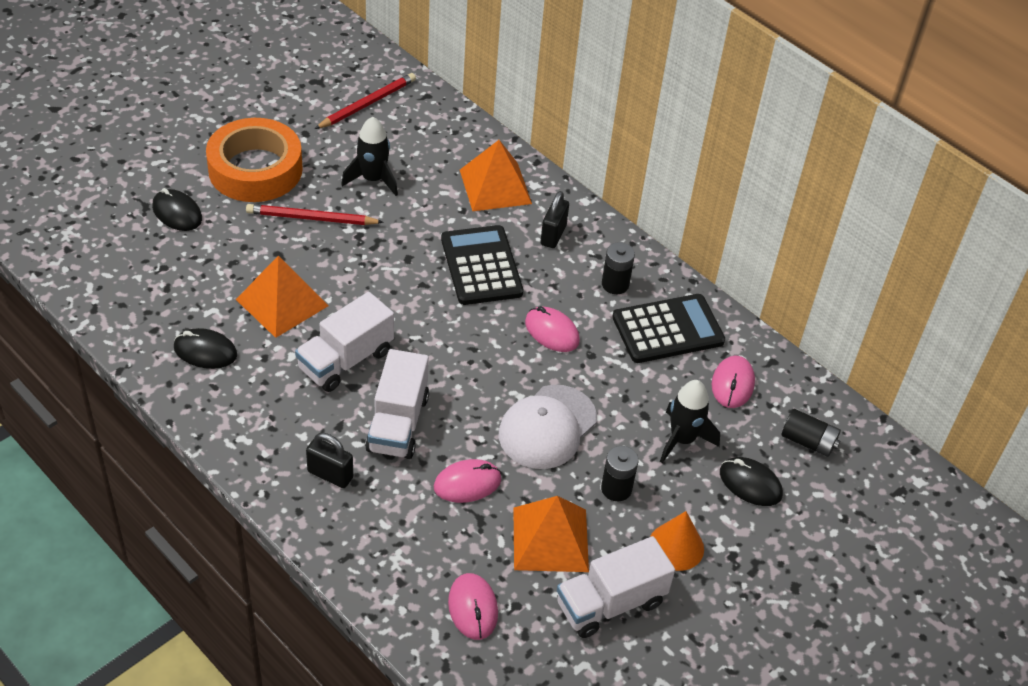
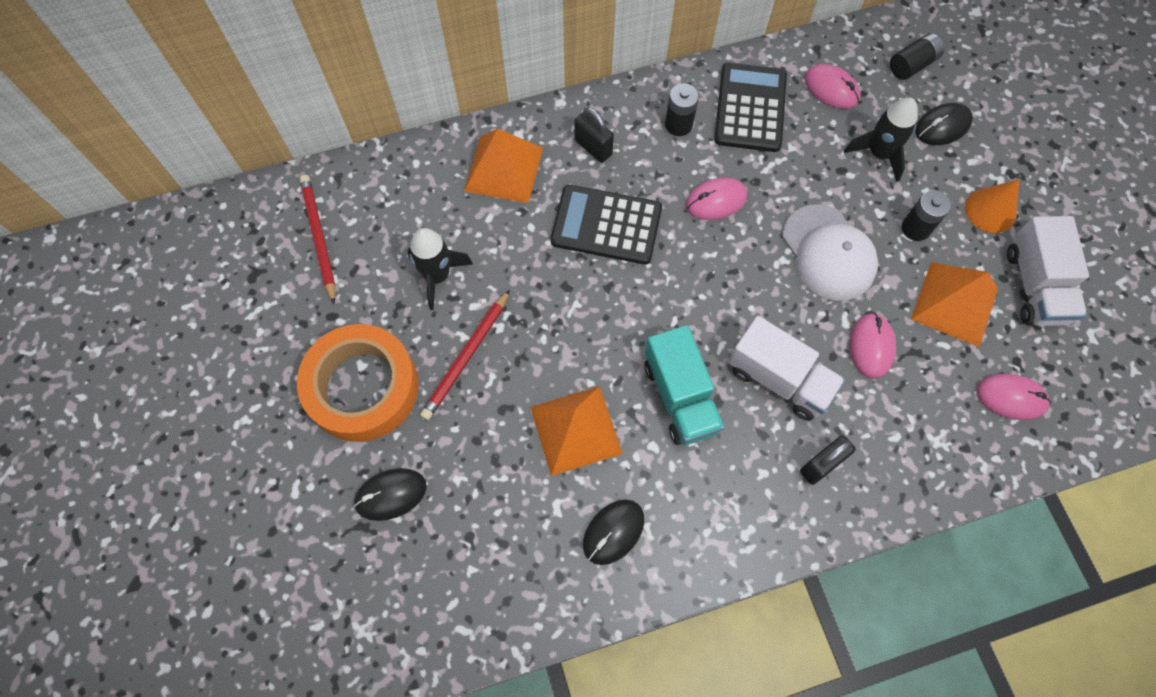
camera: 60 degrees left, 20 degrees up
(345, 360) = (680, 397): white truck -> turquoise truck

